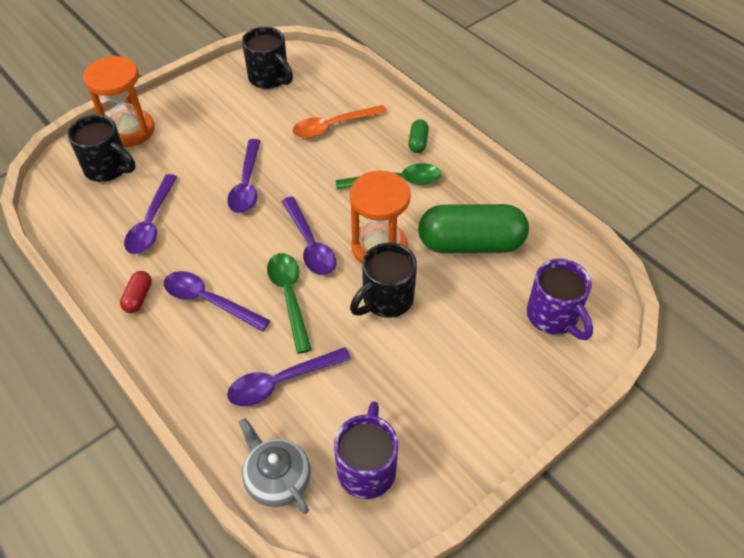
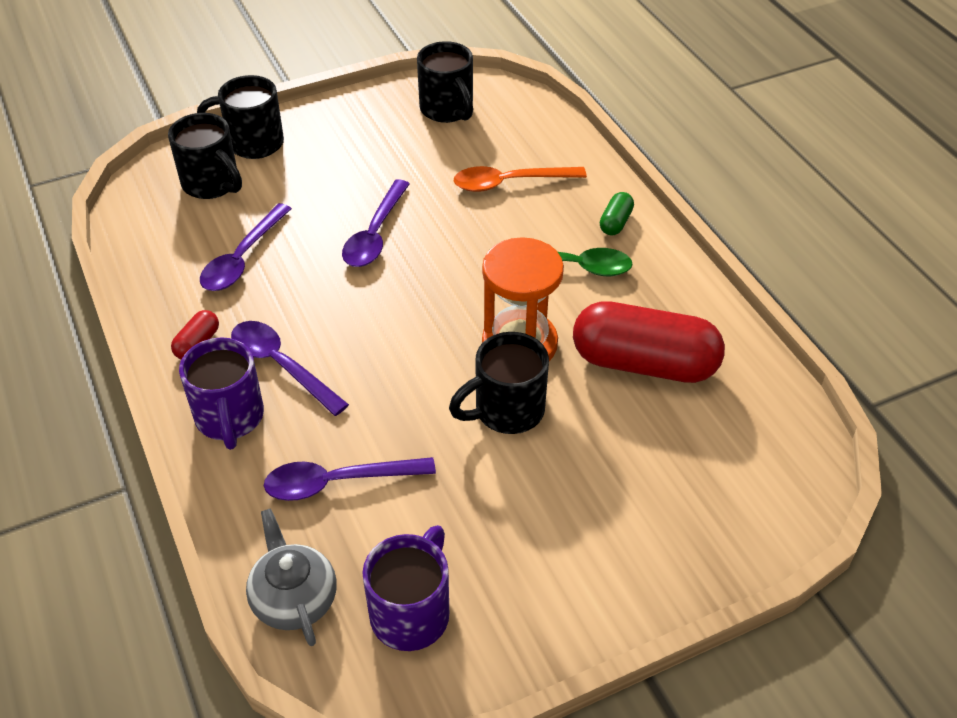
camera: 15 degrees right, 5 degrees down
(130, 130) = (253, 143): orange hourglass -> black mug
(289, 296) = (383, 381): green spoon -> none
(310, 245) = (431, 323): purple spoon -> none
(470, 243) = (644, 363): green capsule -> red capsule
(553, 317) = (727, 480): purple mug -> purple mug (230, 418)

